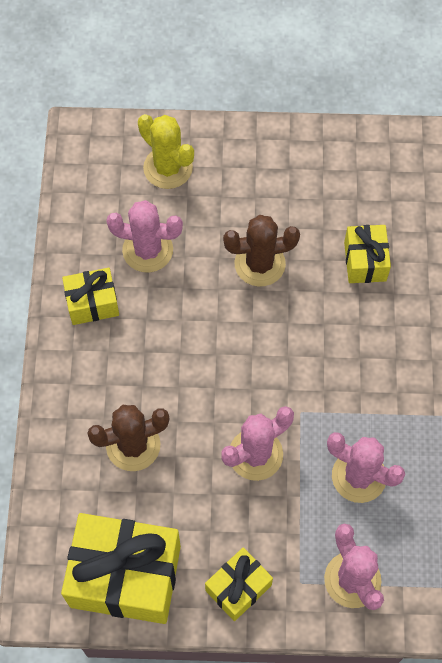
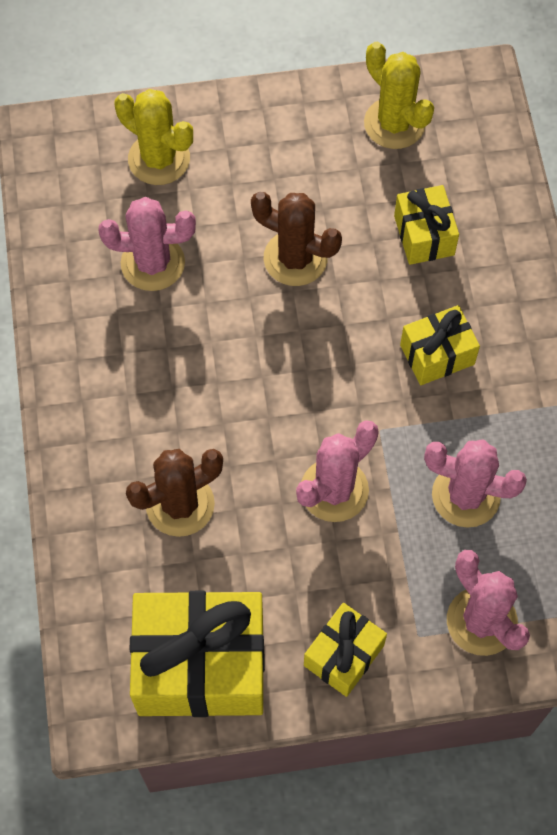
camera: 10 degrees left, 0 degrees up
(92, 303) = (96, 339): yellow gift -> yellow gift (437, 354)
(259, 264) = (295, 258): brown cactus -> brown cactus turned 45 degrees clockwise
(358, 168) = (394, 123): none -> yellow cactus

